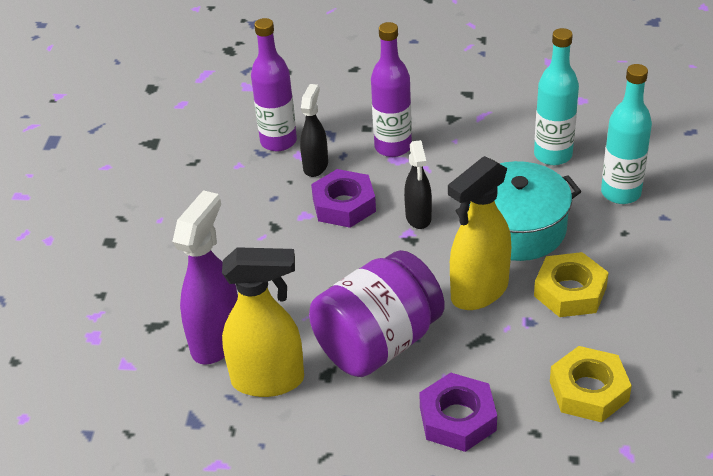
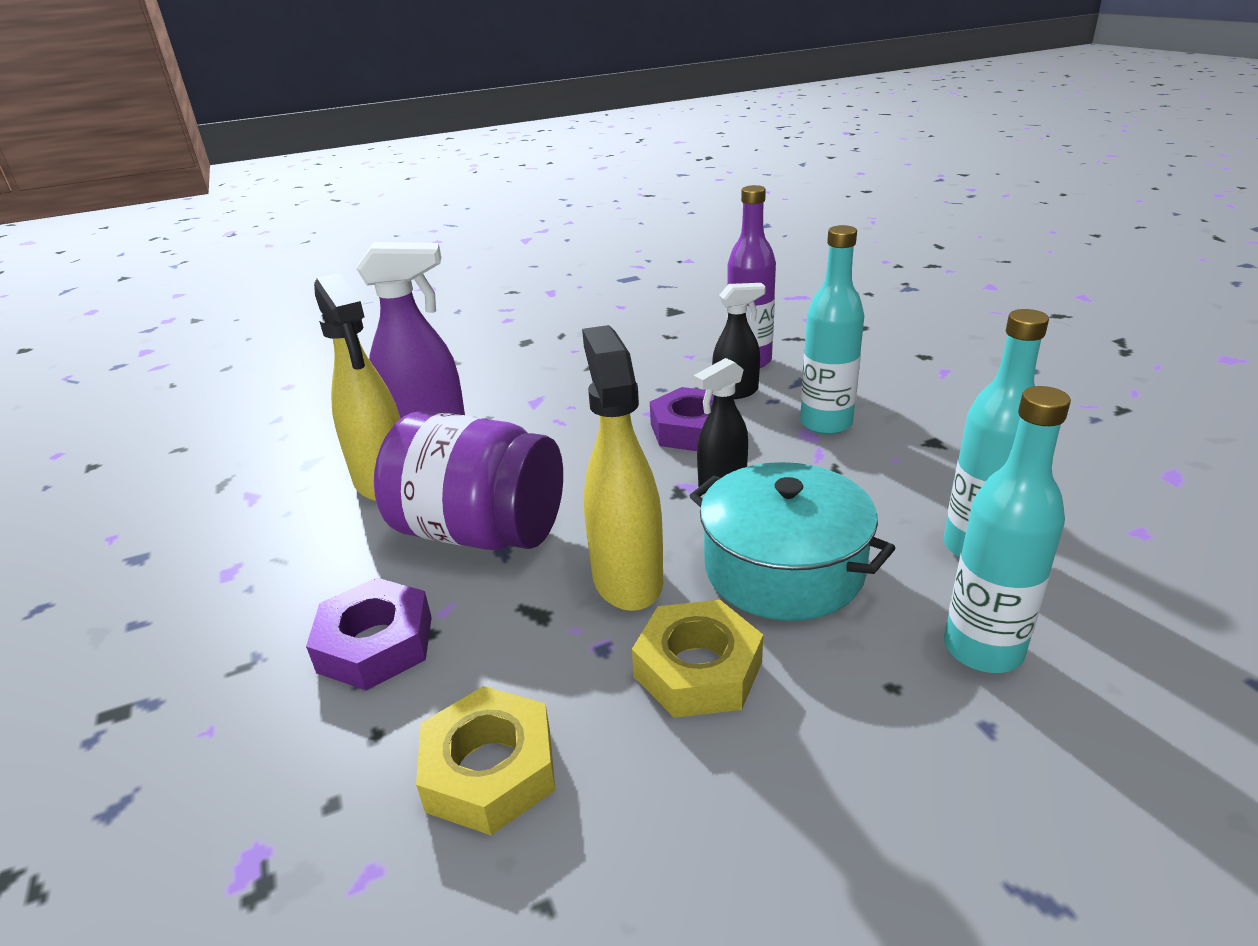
camera: 60 degrees right, 10 degrees down
(393, 147) = (826, 423): purple bottle -> turquoise bottle
(479, 292) = (627, 578): yellow spray bottle -> yellow spray bottle turned 60 degrees clockwise

